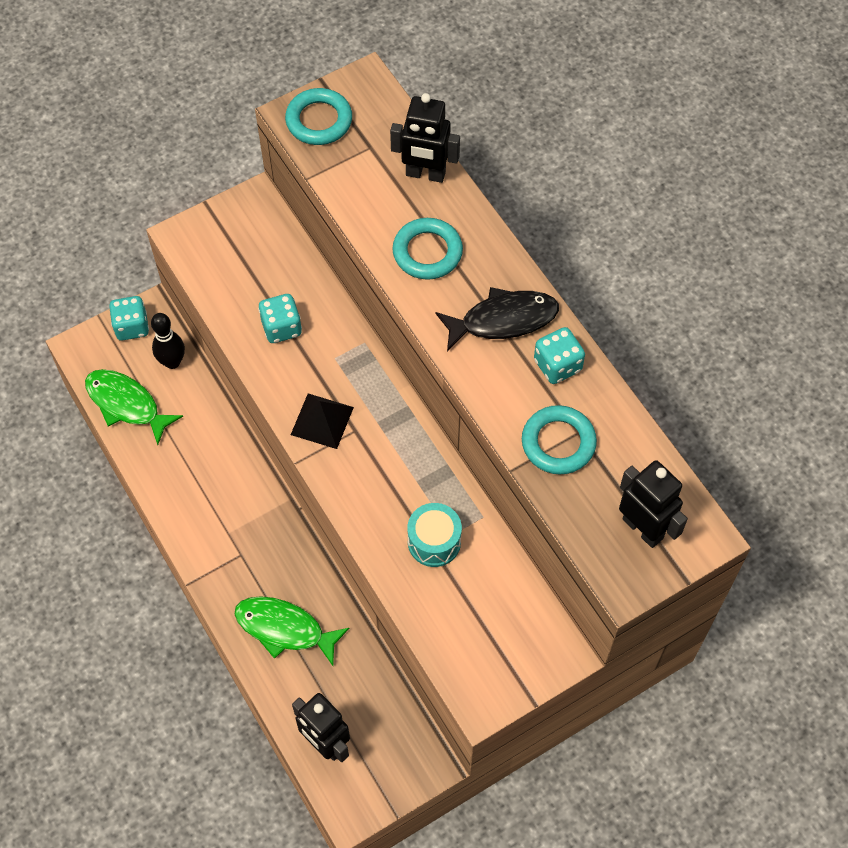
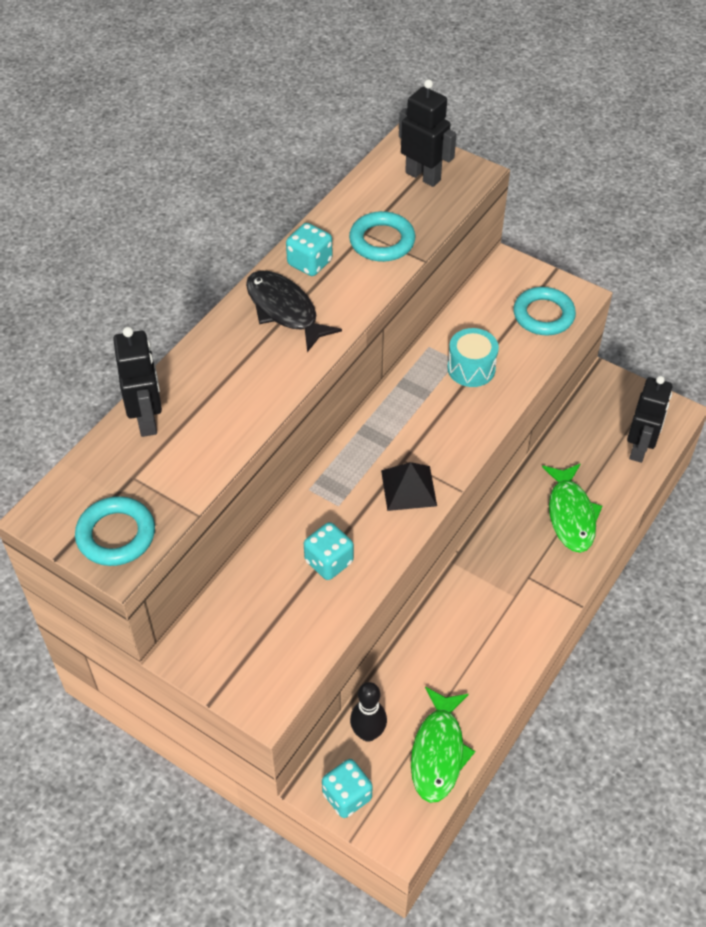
camera: 115 degrees left, 10 degrees down
(427, 252) = (240, 386): turquoise ring -> turquoise ring (543, 315)
(643, 528) = (423, 176): black robot -> black robot turned 105 degrees clockwise

